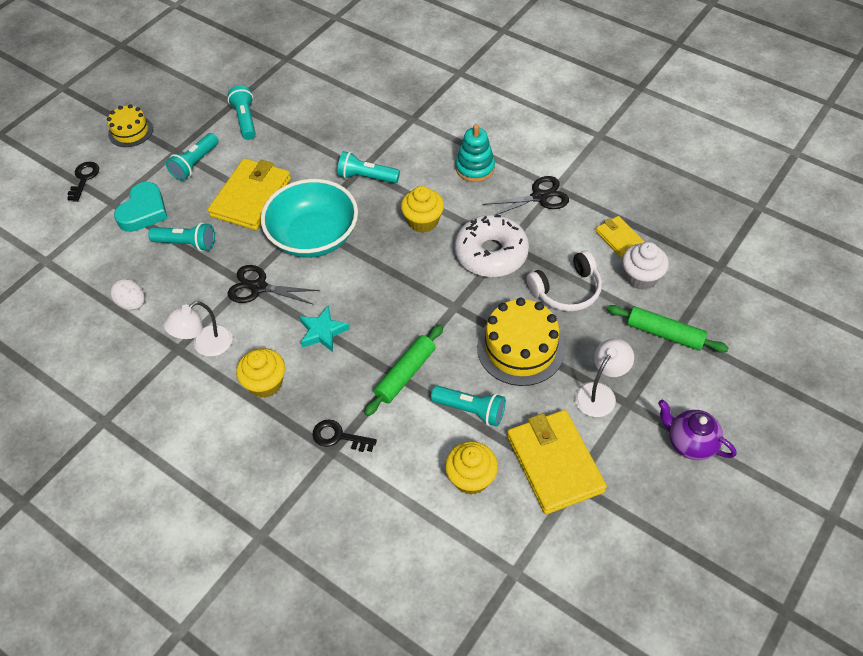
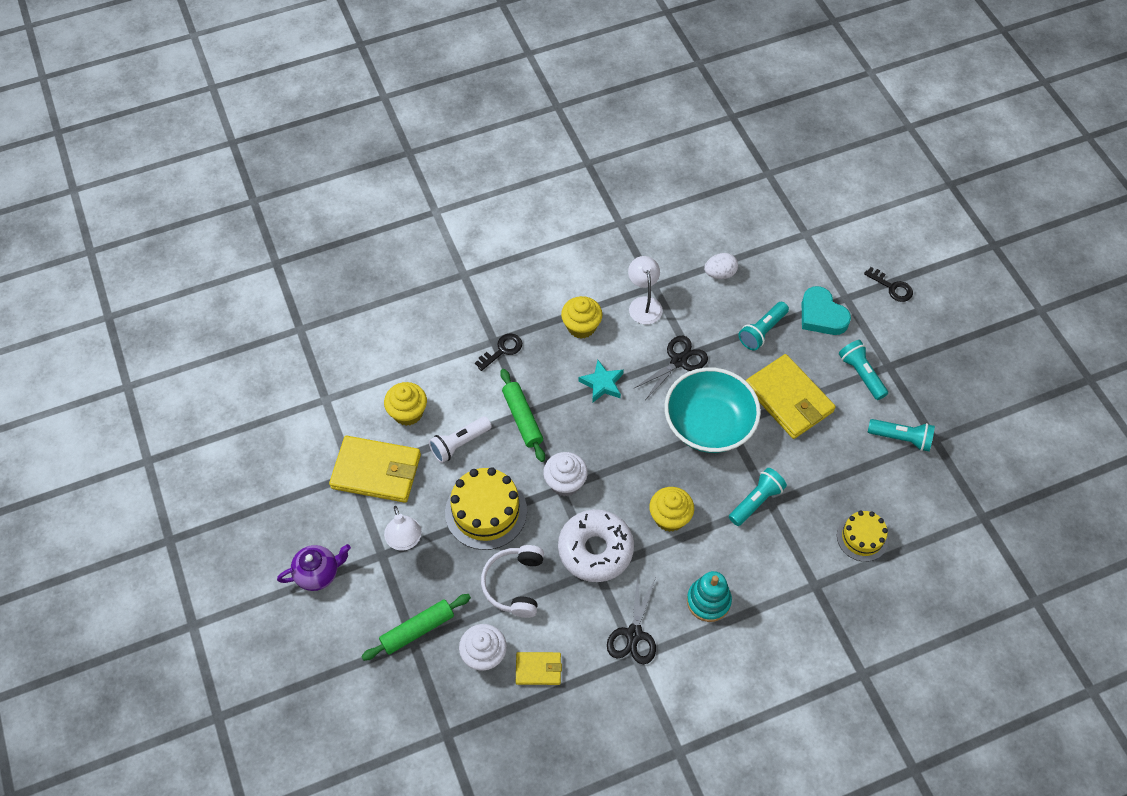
camera: 120 degrees right, 5 degrees up
(130, 131) = (939, 341): yellow cake -> yellow cake (862, 537)
(446, 306) = (565, 482): none -> white cupcake
(471, 410) = (459, 444): turquoise flashlight -> white flashlight

